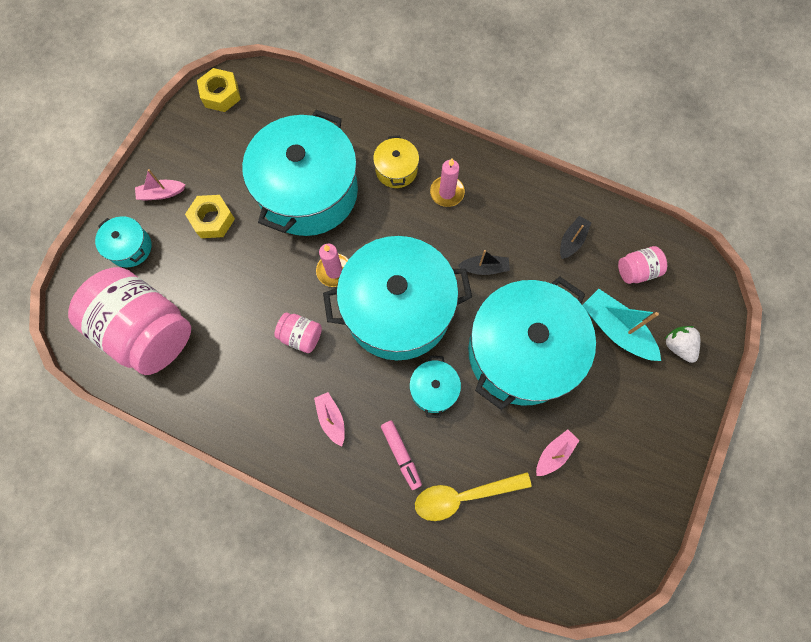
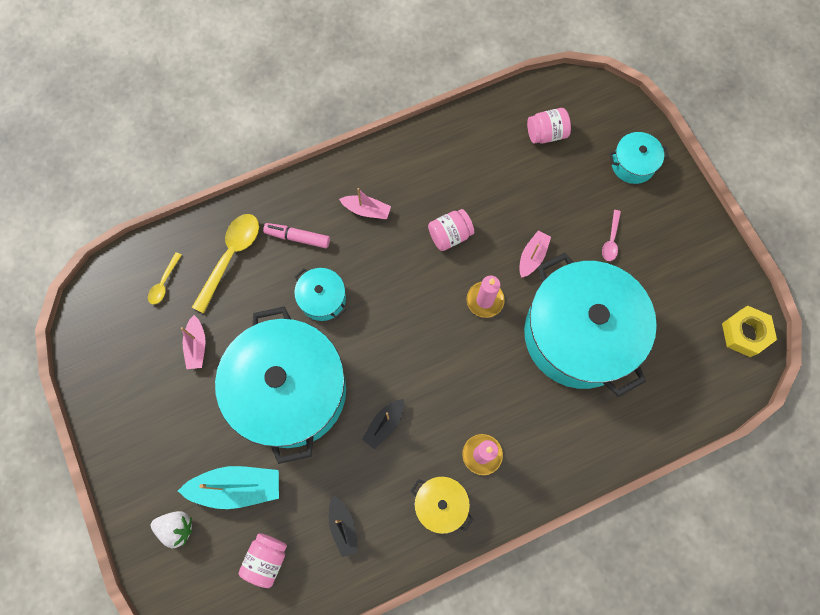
camera: 130 degrees right, 0 degrees up
(148, 331) = (546, 134): pink jar -> pink jar, size x0.43
(161, 193) = (669, 218): pink boat -> pink boat (532, 256)
(212, 220) = (611, 240): yellow nut -> pink spoon
(396, 170) = (541, 428): yellow pot -> yellow pot (440, 504)
(398, 309) = (409, 324): turquoise pot -> none
(532, 532) = (164, 283): none -> yellow spoon

